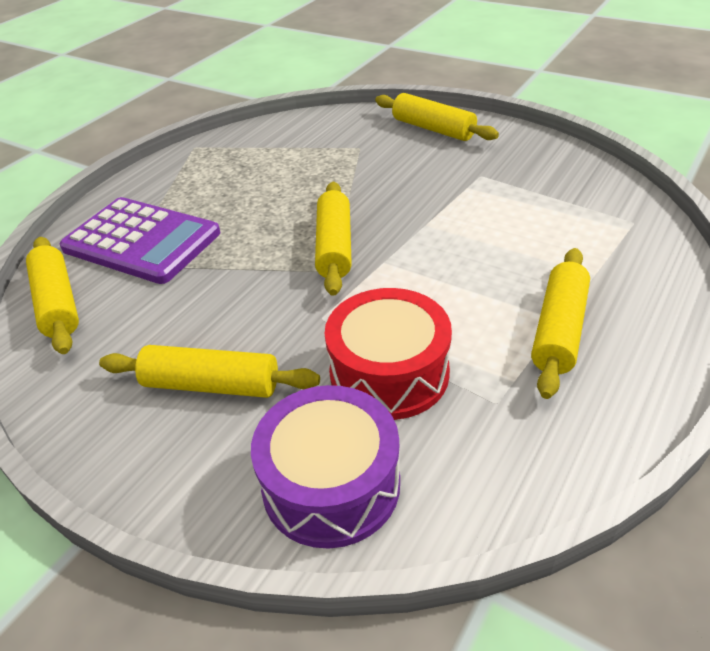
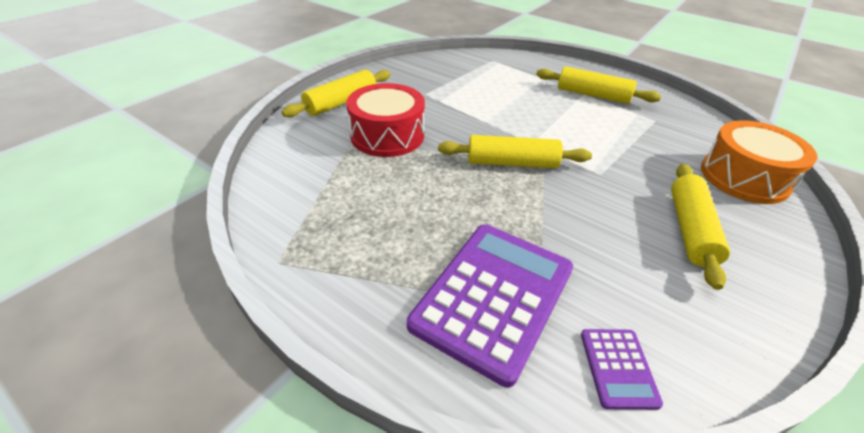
camera: 90 degrees left, 0 degrees up
(57, 303) = (618, 368): yellow rolling pin -> purple calculator
(331, 484) = (744, 177): purple drum -> orange drum
(389, 373) = (646, 150): red drum -> red drum (387, 135)

